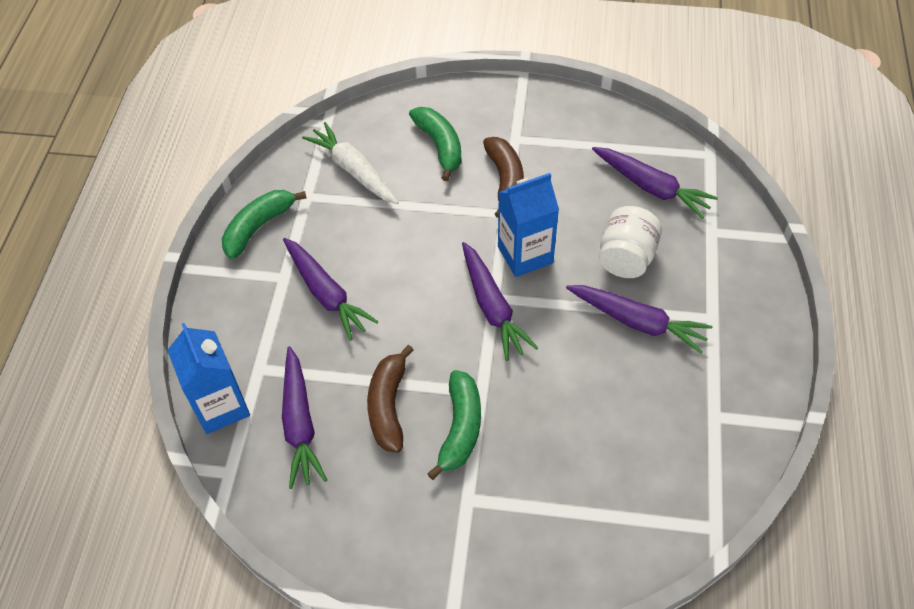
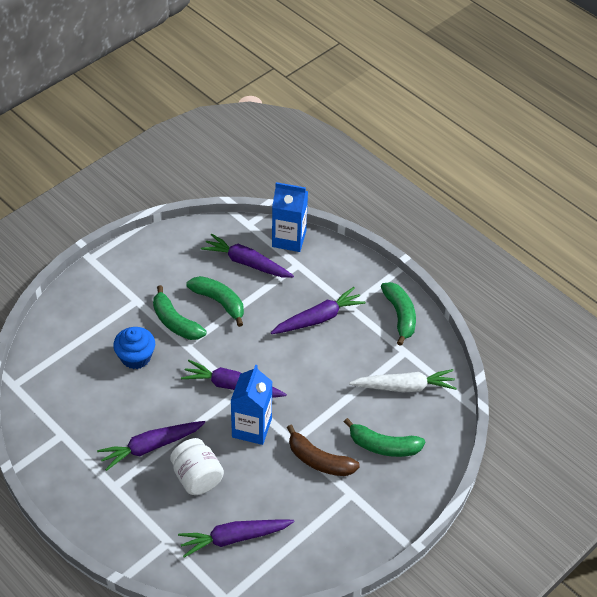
camera: 125 degrees right, 5 degrees down
(326, 294) = (318, 318): purple carrot -> purple carrot turned 150 degrees clockwise
(388, 406) = (219, 302): brown banana -> green banana
(548, 428) = (136, 357): none -> blue cupcake

